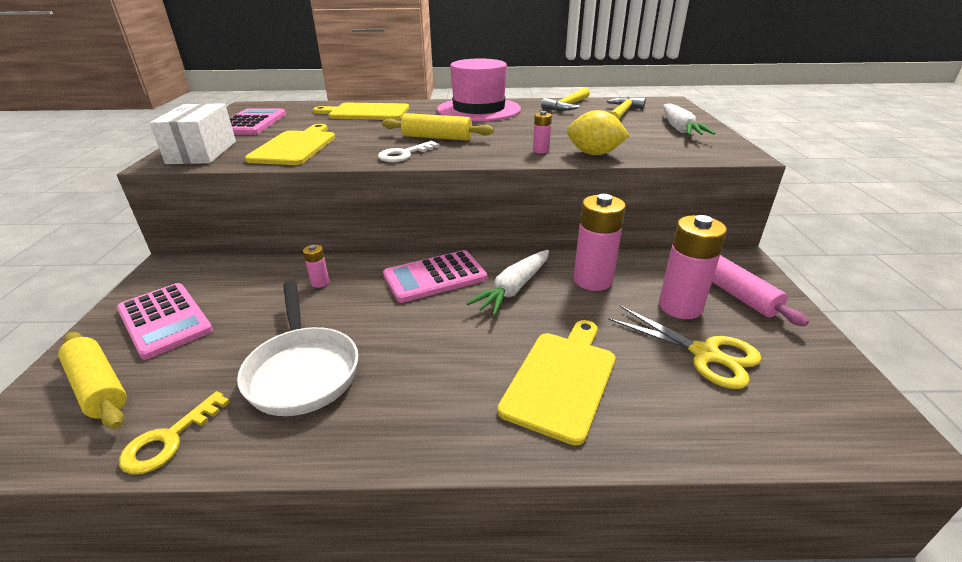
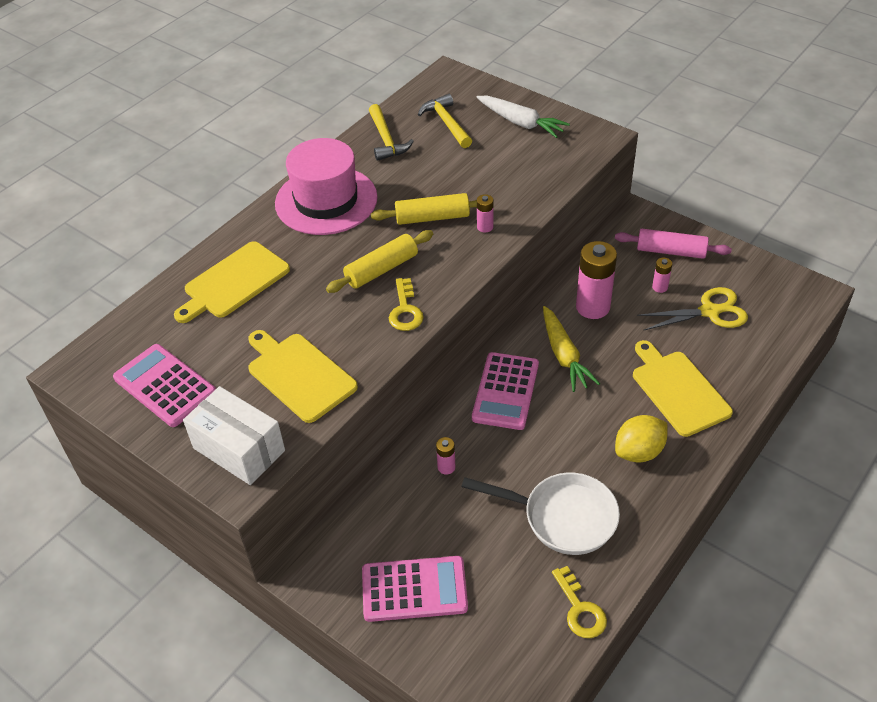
camera: 50 degrees left, 15 degrees up
(98, 387) = (483, 645): yellow rolling pin -> yellow rolling pin (432, 217)
(404, 154) = (405, 310): white key -> yellow key
(513, 289) = (564, 355): white carrot -> yellow carrot
(594, 154) = (523, 203): yellow lemon -> yellow lemon (639, 452)
(680, 307) = (660, 287): pink battery -> pink battery, size x0.46

